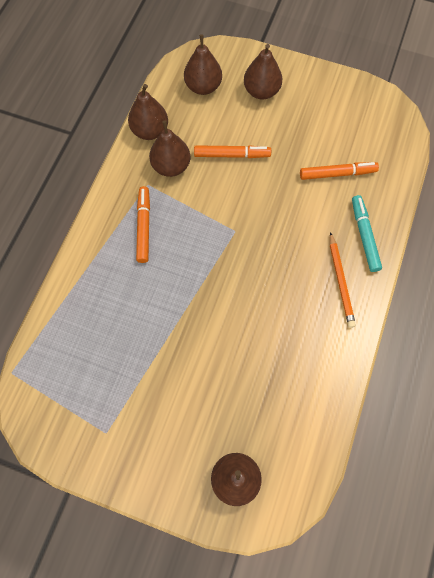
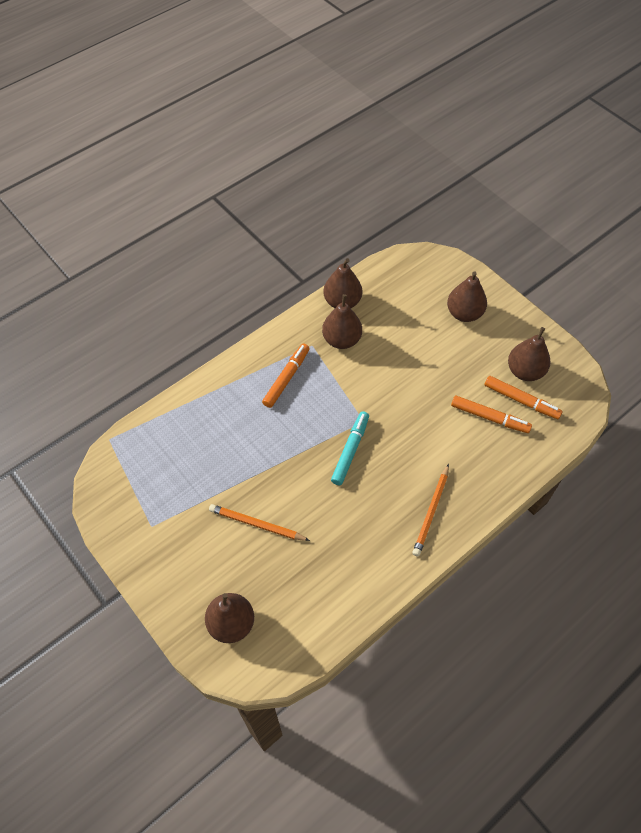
camera: 30 degrees right, 10 degrees down
(201, 376) = (257, 524): none -> orange pencil
(203, 87) = (413, 286): brown pear -> brown pear (525, 371)
(232, 155) = (401, 355): orange marker -> orange marker (521, 400)
(364, 236) = (480, 484): turquoise marker -> turquoise marker (350, 450)

